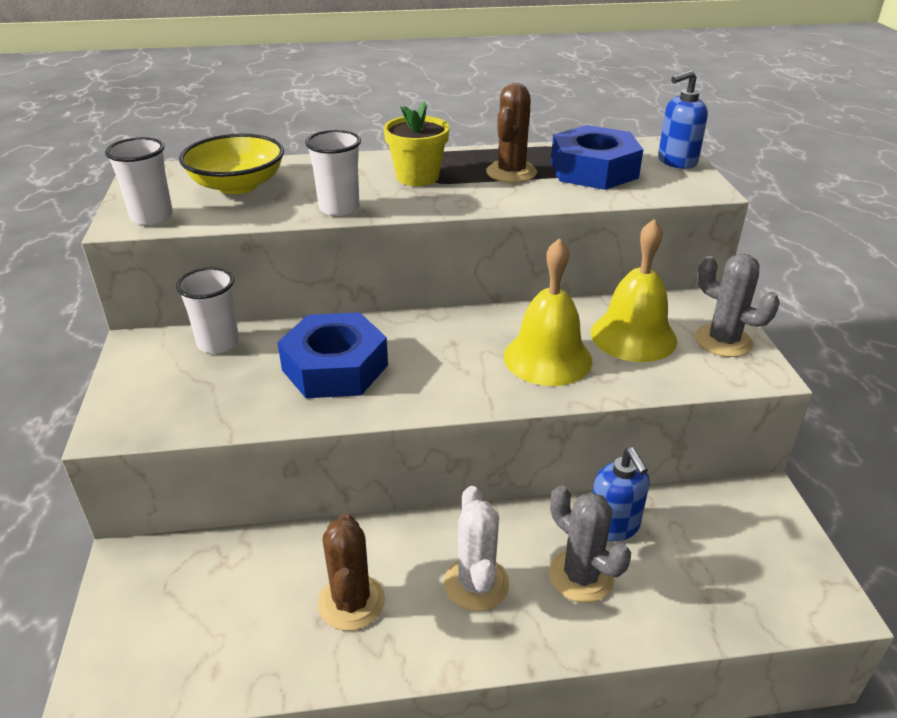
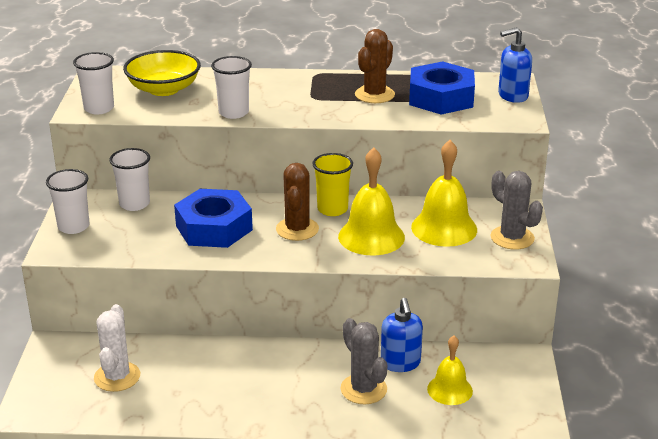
camera: 10 degrees right, 5 degrees down
(136, 386) = (73, 226): none -> white cup
(351, 602) = (199, 385): brown cactus -> brown cactus (297, 229)
(417, 177) = (300, 93): yellow flower pot -> none
(476, 584) = (288, 385): white cactus -> white cactus (117, 377)
(483, 324) = (332, 209): none -> yellow cup
(693, 560) = (449, 390): none -> yellow bell

